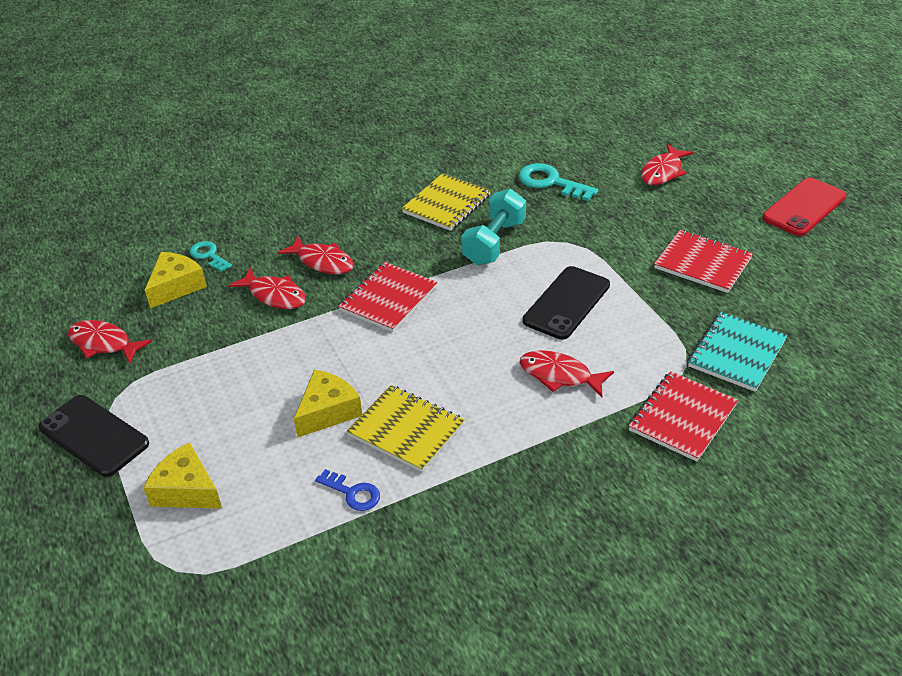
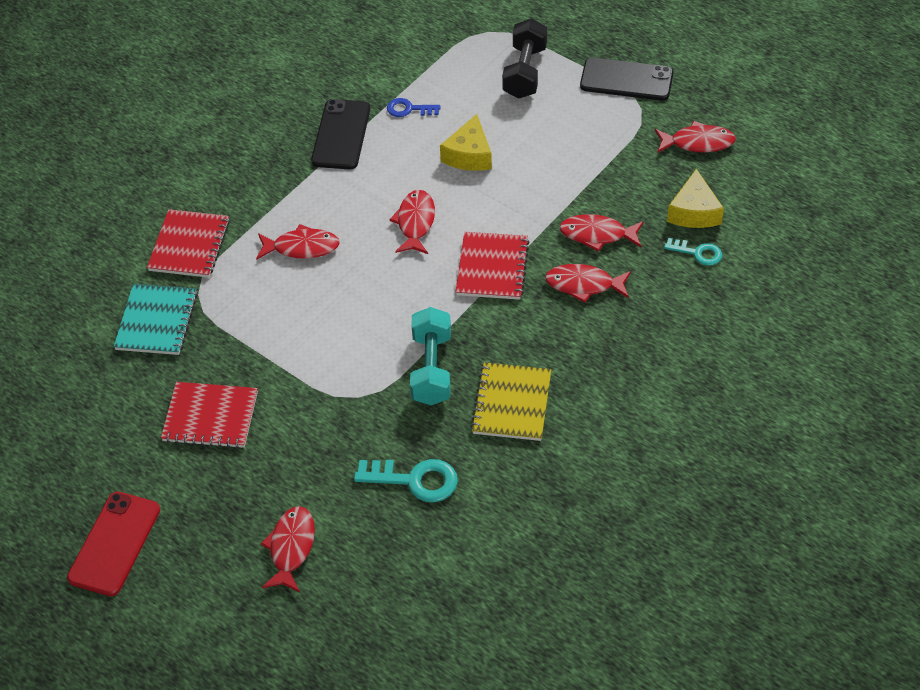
camera: 155 degrees right, 10 degrees up
(186, 490) = (525, 72): yellow cheese -> black dumbbell
(406, 430) = (399, 162): yellow notebook -> none
(431, 361) = (415, 222): none -> red fish
(566, 303) = (326, 321): black phone -> black phone (341, 135)

